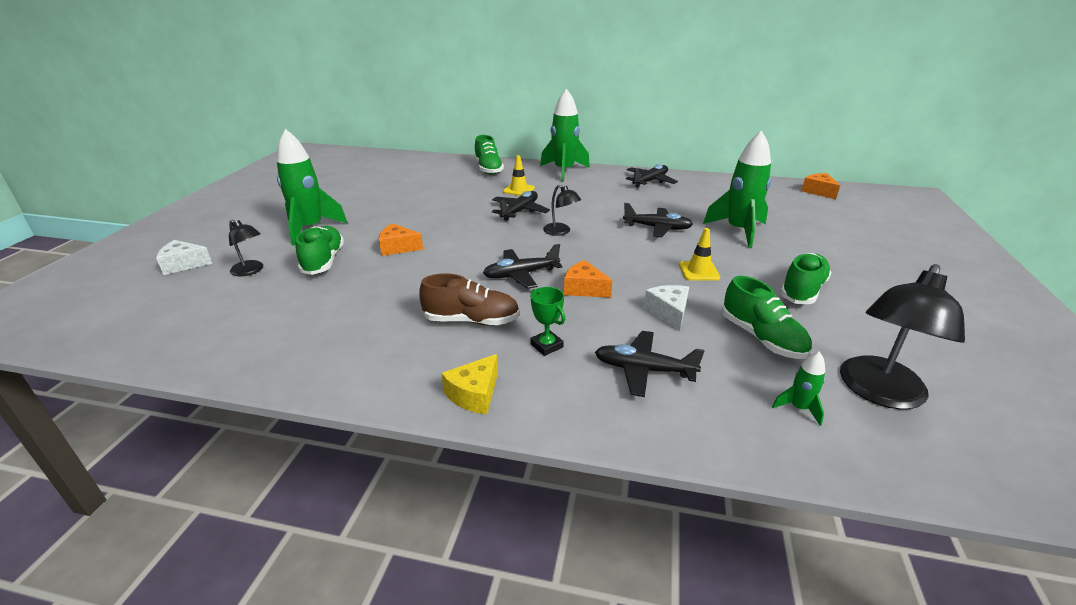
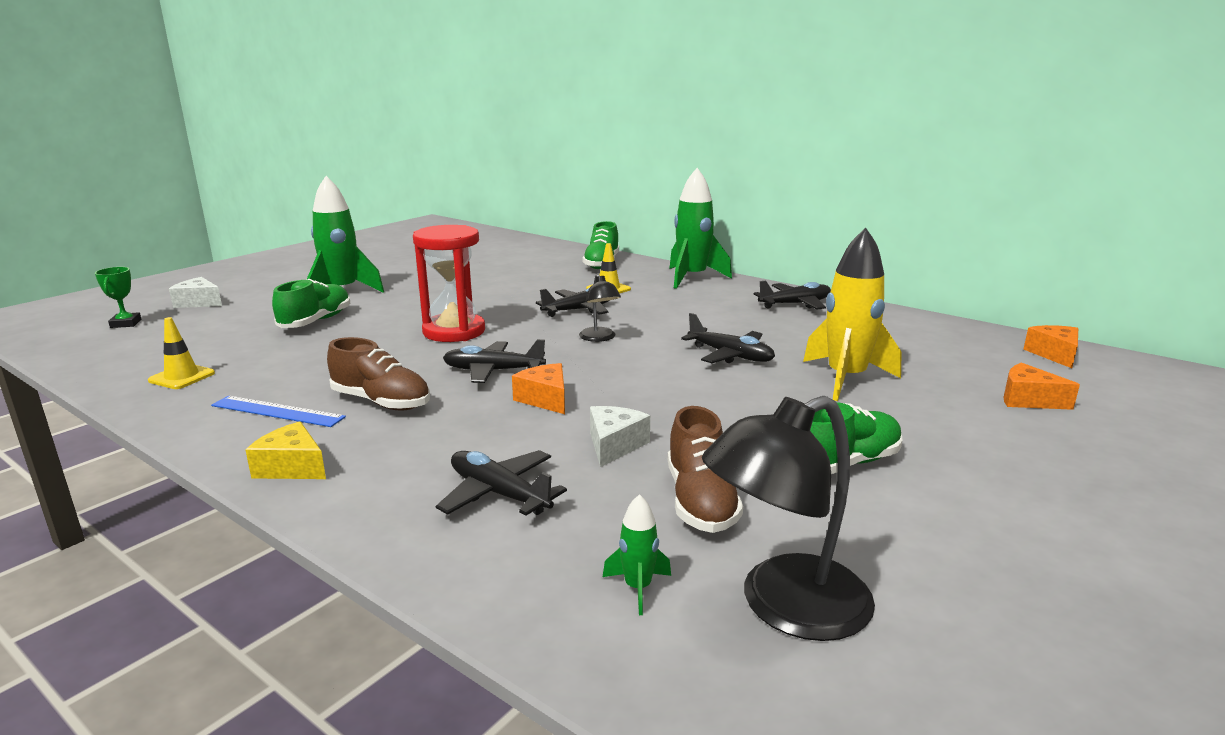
camera: 25 degrees right, 10 degrees down
(250, 271) = (244, 318): black lamp -> none
(398, 247) = (401, 322): orange cheese -> orange cheese (1028, 400)
(399, 350) = (277, 411): none -> blue ruler
(450, 247) = (454, 331): none -> red hourglass
(474, 394) = (292, 467): yellow cheese -> yellow cheese turned 60 degrees clockwise
(546, 346) = (425, 443): green trophy -> green trophy (126, 323)
(699, 271) = (719, 411): yellow traffic cone -> yellow traffic cone (182, 377)
(738, 231) = (846, 379): green rocket -> yellow rocket
(761, 338) = (700, 501): green shoe -> brown shoe

